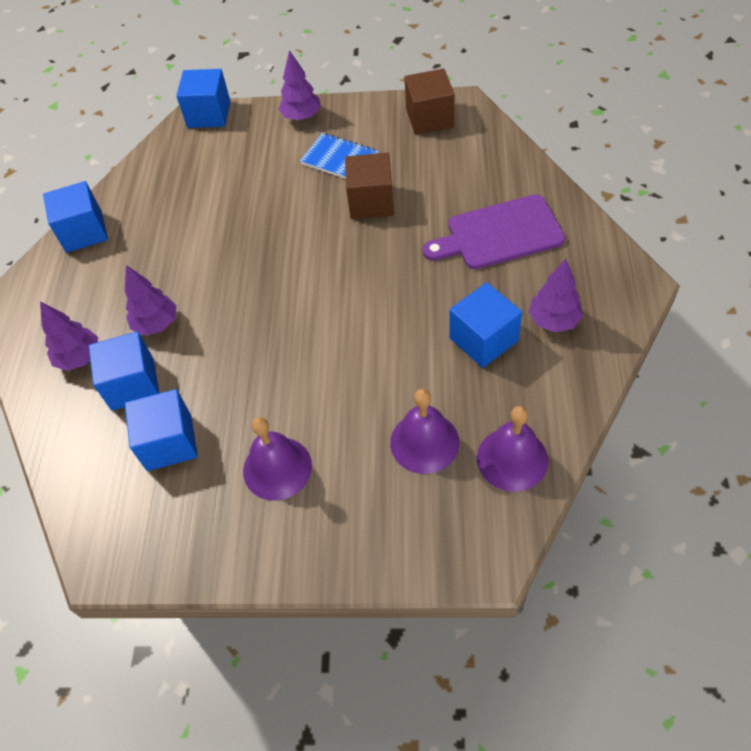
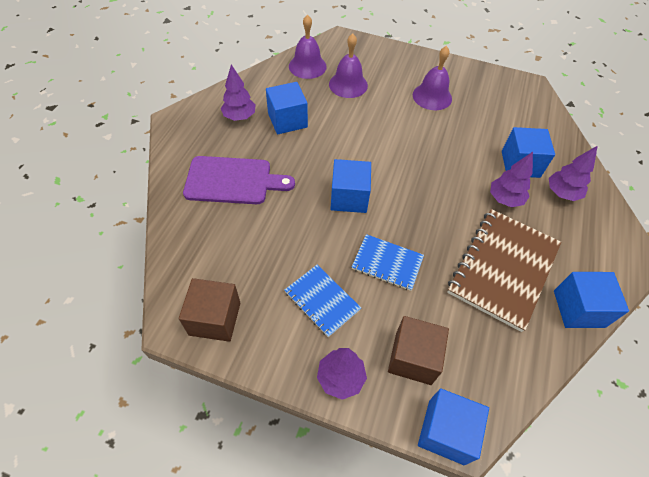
camera: 170 degrees left, 0 degrees up
(160, 243) = (503, 269): none -> brown notebook
(169, 442) = (495, 125): blue cube -> blue cube (349, 197)
(286, 209) = (387, 263): none -> blue notebook
(371, 201) = (313, 243): brown cube -> brown cube (413, 358)

